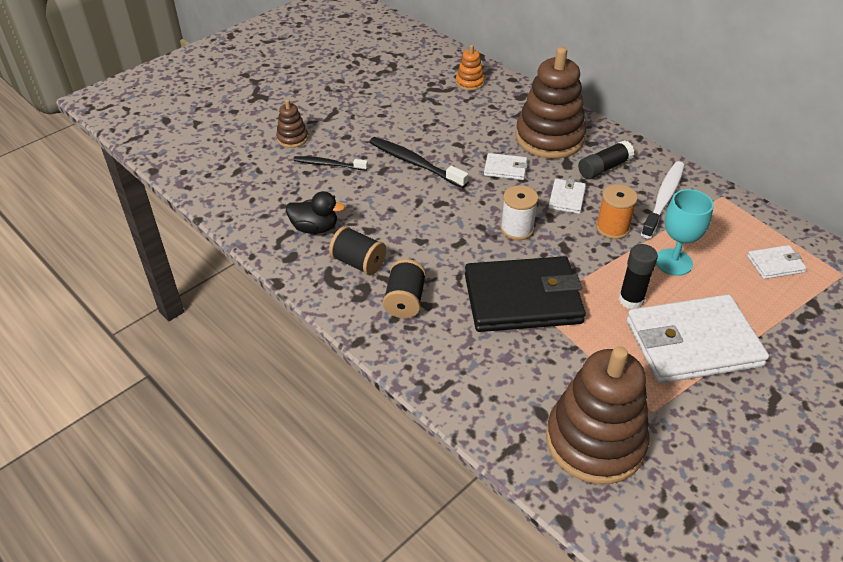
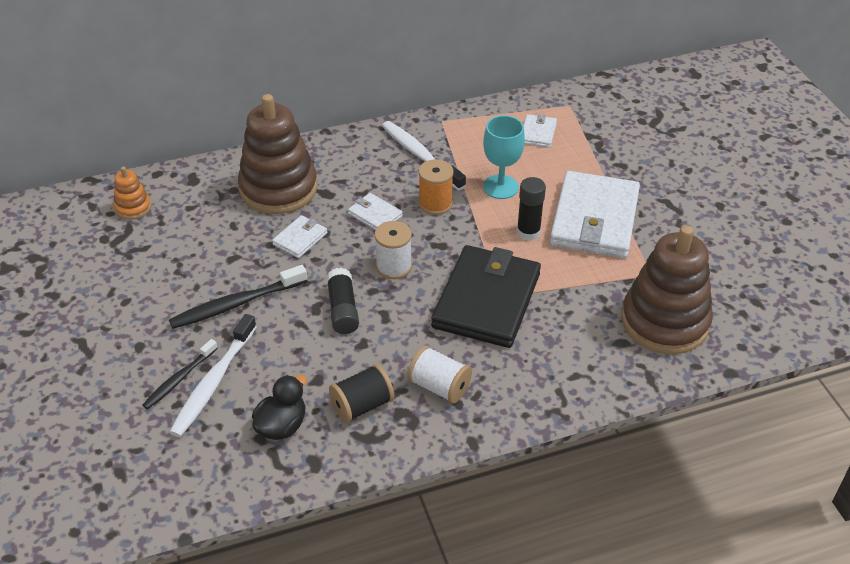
camera: 65 degrees left, 0 degrees up
(292, 138) = (100, 398): brown stacking toy -> none
(335, 181) = (213, 382): none -> white toothbrush
(405, 301) = (439, 386): black spool -> white spool
(604, 168) = (351, 172): black glue stick -> black glue stick (342, 309)

